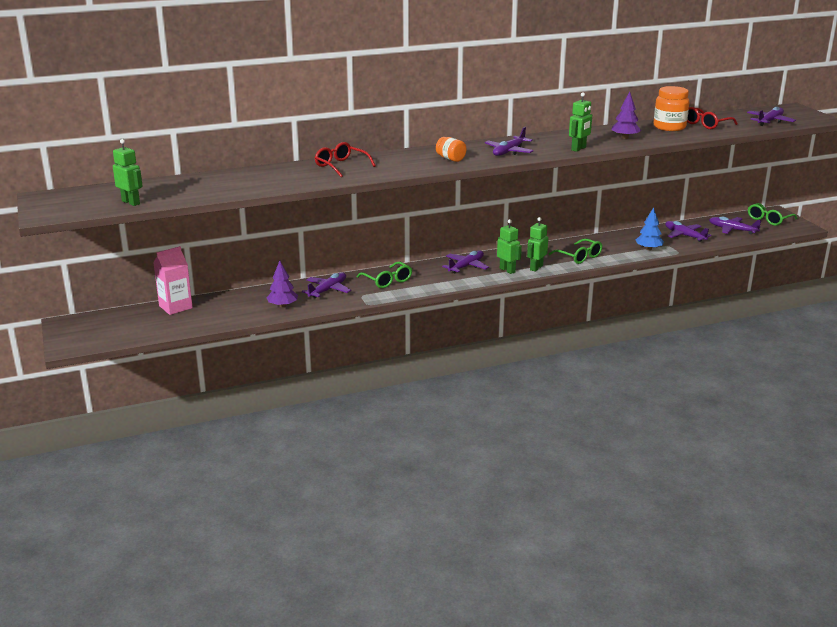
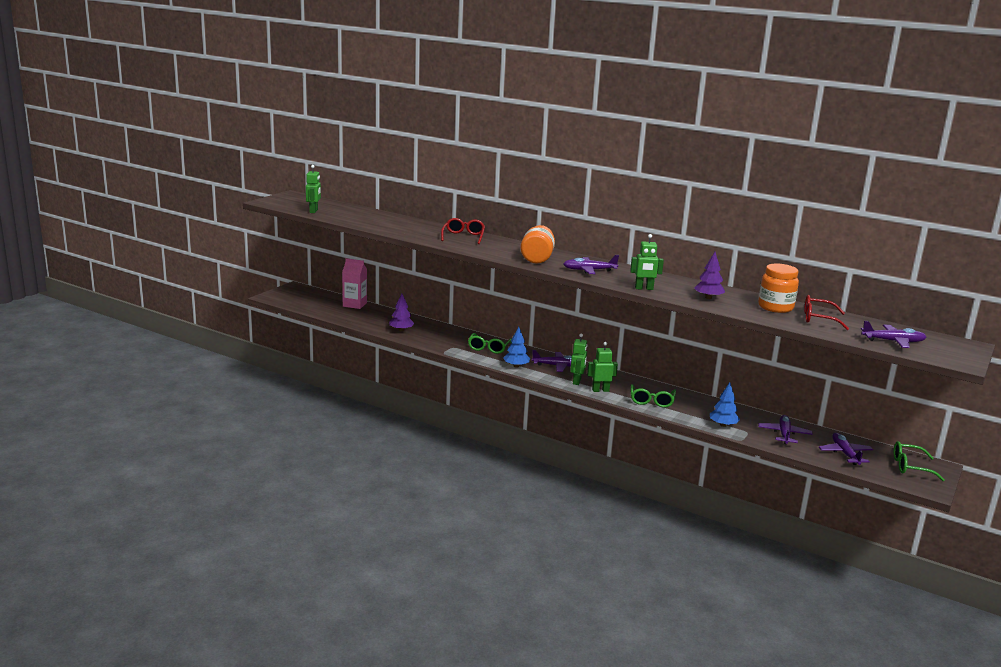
camera: 50 degrees right, 5 degrees down
(328, 290) = (444, 335): purple plane -> none
(443, 283) = (516, 366): none -> blue tree
(450, 159) = (537, 259): orange jar -> orange jar, size x1.65

